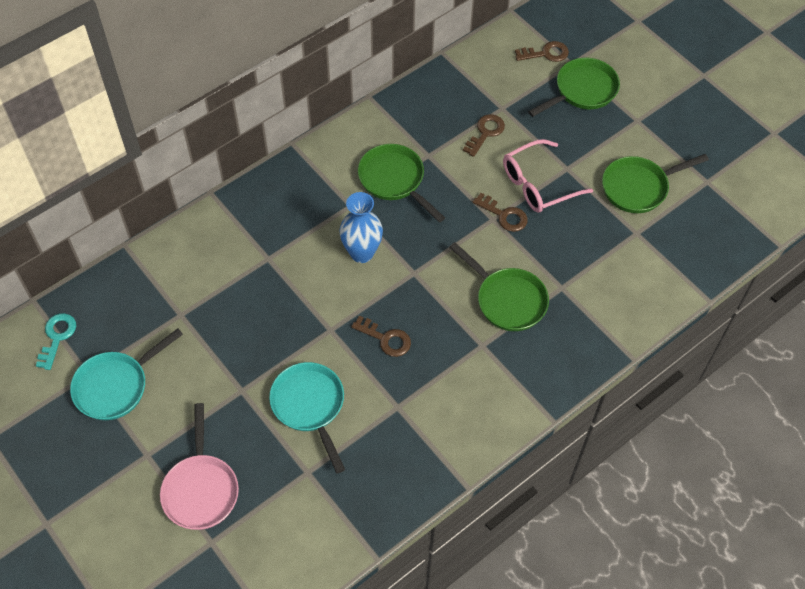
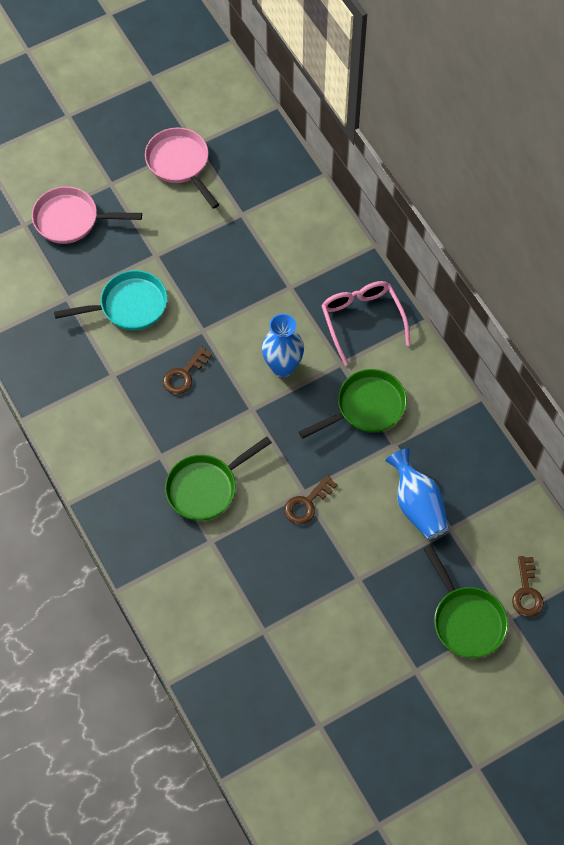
camera: 100 degrees right, 5 degrees up
(57, 337) = (236, 123): turquoise key -> none
(116, 386) = (180, 164): turquoise pan -> pink pan
(485, 133) = (417, 505): brown key -> blue vase
(538, 184) = (341, 545): pink glasses -> pink glasses (362, 320)
(638, 187) = (322, 648): green pan -> none

